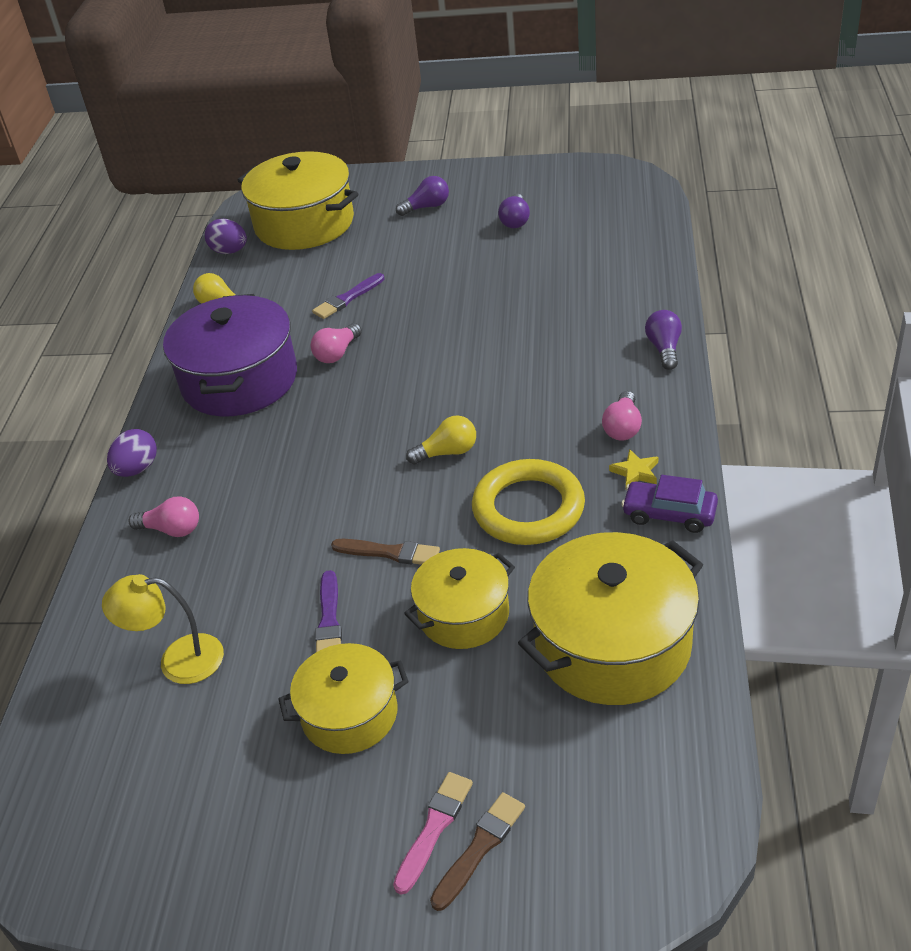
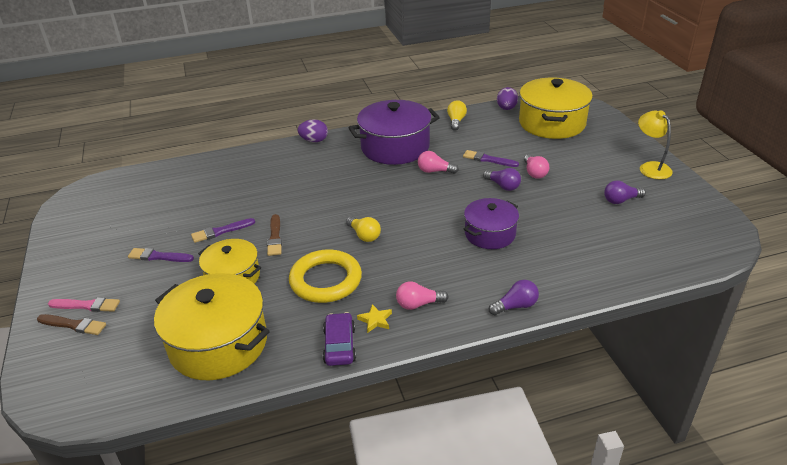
camera: 65 degrees right, 5 degrees down
(171, 529) = (274, 164): pink light bulb -> pink light bulb (534, 173)
(178, 660) = (189, 194): yellow lamp -> yellow lamp (650, 167)
(349, 714) = (159, 256): yellow pot -> purple brush
(426, 207) = (606, 160): purple light bulb -> purple light bulb (503, 186)
(517, 336) = (490, 234): none -> purple pot

